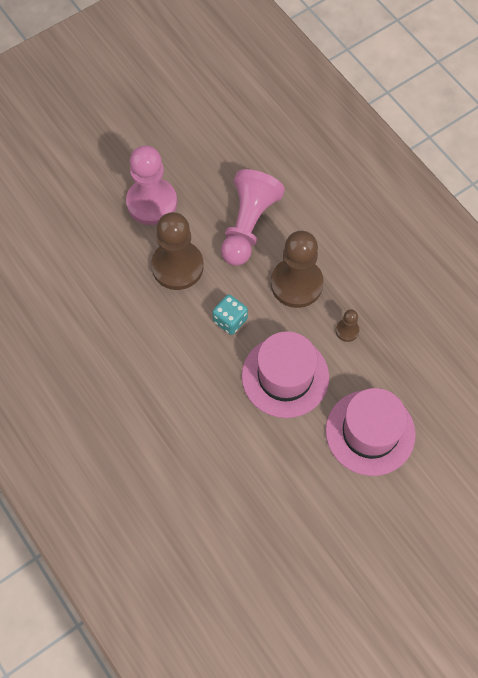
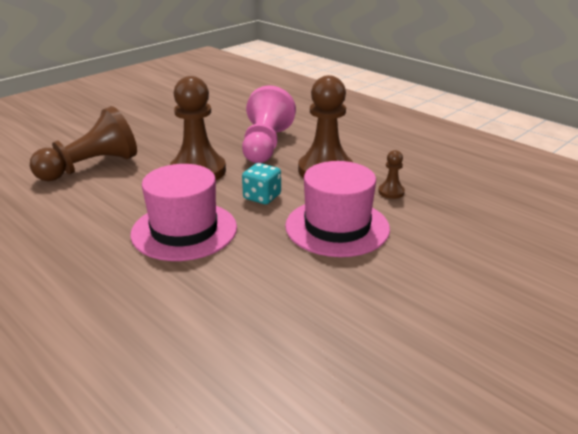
camera: 10 degrees left, 35 degrees down
(78, 243) = (91, 167): none -> brown pawn
(152, 203) = (168, 141): pink pawn -> none
(370, 432) = (457, 257): pink hat -> pink hat (184, 230)

